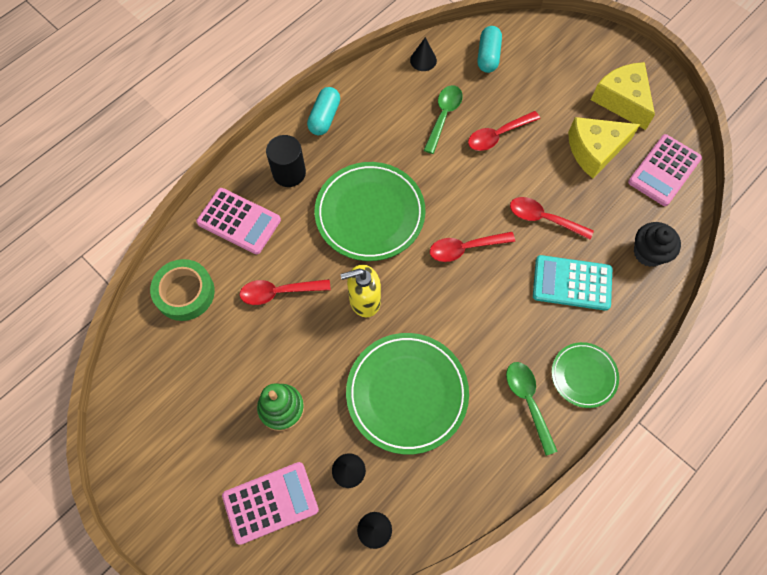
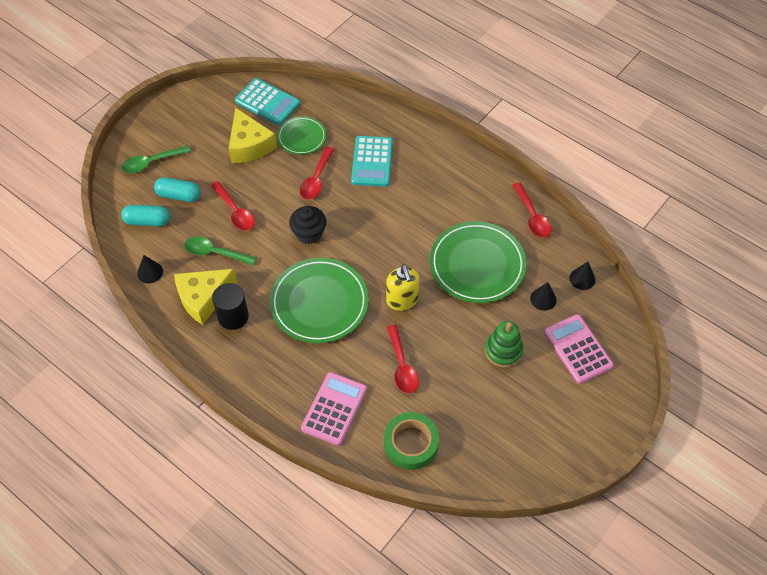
camera: 95 degrees left, 10 degrees down
(289, 173) = (279, 373): black cylinder -> black cylinder (233, 316)
(324, 117) = (216, 349): turquoise capsule -> turquoise capsule (179, 195)
(465, 248) = (348, 232): red spoon -> red spoon (532, 216)
(528, 401) = (470, 188): green spoon -> green spoon (151, 163)
(583, 375) = (446, 155): green plate -> green plate (302, 137)
(622, 100) = (199, 126): yellow cheese -> yellow cheese (203, 298)
(648, 253) = (341, 115): black cupcake -> black cupcake (309, 233)
(664, 170) = (267, 102): pink calculator -> turquoise calculator

